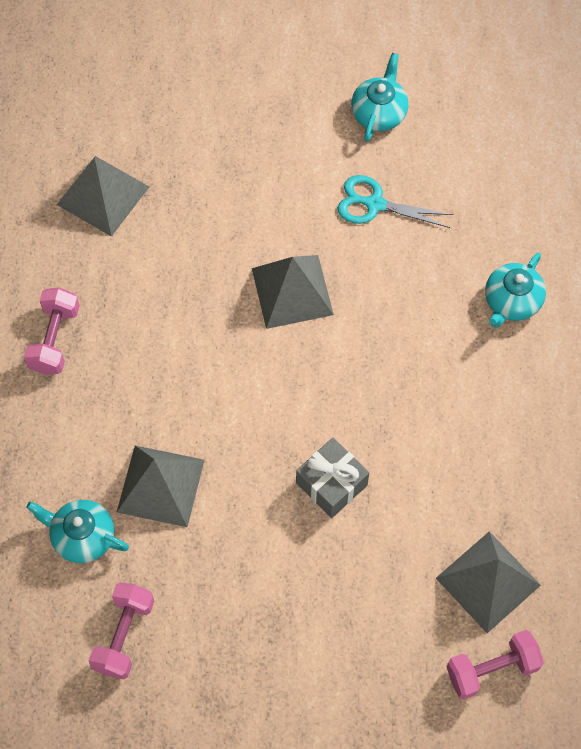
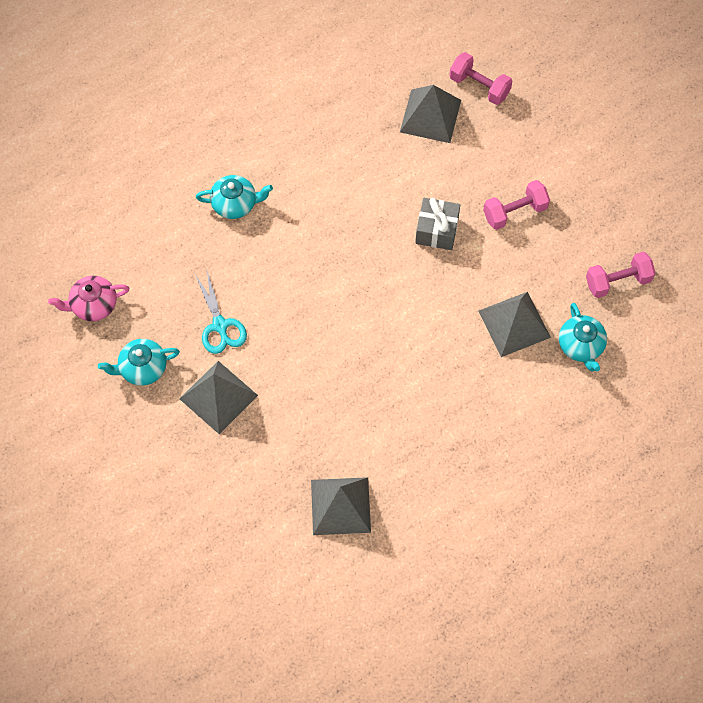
camera: 125 degrees left, 0 degrees up
(55, 339) = (469, 457): pink dumbbell -> pink dumbbell (515, 212)
(292, 291) = (323, 335): grey pyramid -> grey pyramid (218, 397)
(482, 108) = (93, 305): none -> pink teapot

